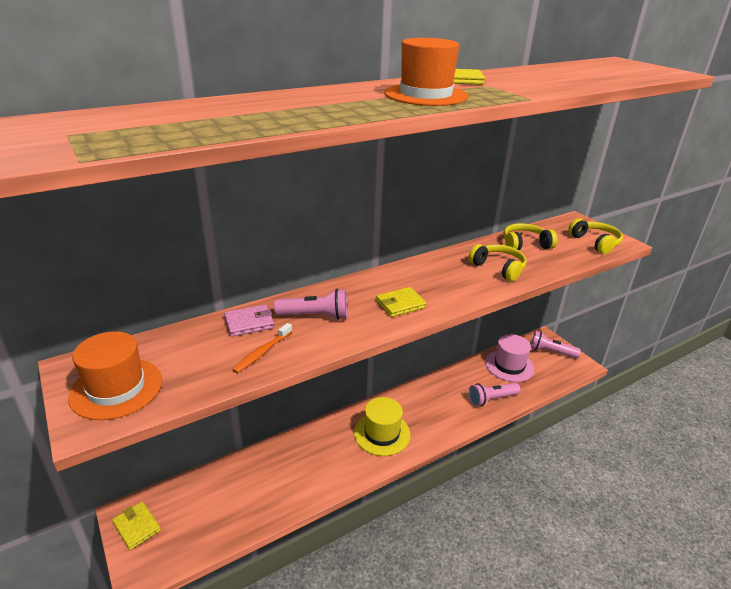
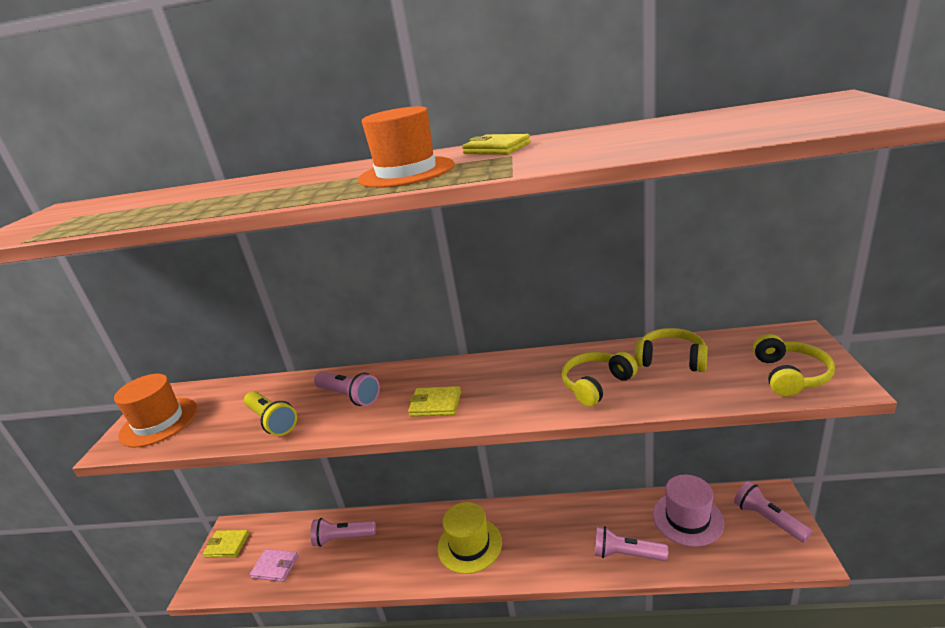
camera: 40 degrees right, 5 degrees down
(137, 527) = (227, 545): yellow wallet -> yellow wallet turned 75 degrees counterclockwise
(249, 323) = (295, 389): pink wallet -> pink wallet (275, 567)
(262, 352) = (272, 421): orange toothbrush -> yellow flashlight
(265, 471) = (343, 538): none -> pink flashlight
(498, 268) = (596, 385): yellow headphones -> yellow headphones turned 120 degrees counterclockwise

